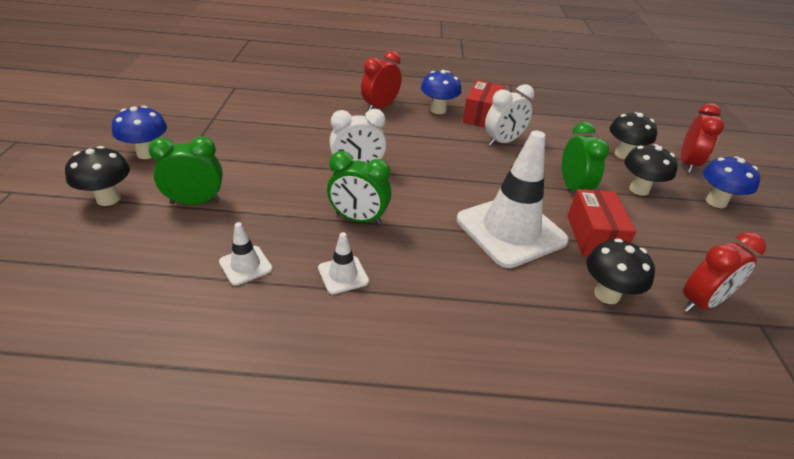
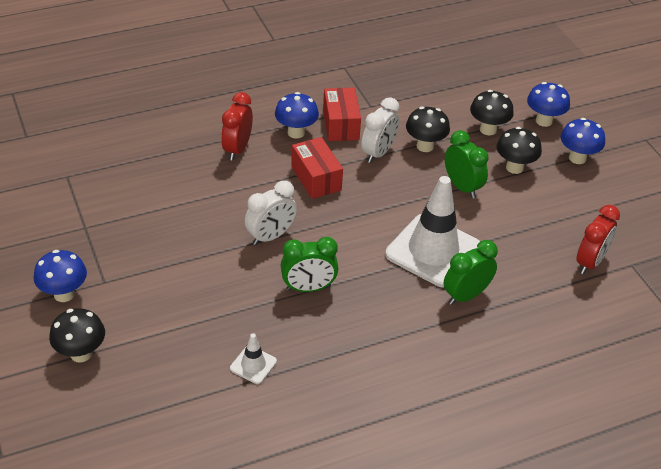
camera: 25 degrees left, 5 degrees up
(195, 202) = (159, 326): green clock -> green clock (466, 295)
(343, 275) = (332, 342): white traffic cone -> none
(593, 236) = (497, 232): red box -> red box (316, 178)
(606, 294) = (526, 281): black mushroom -> black mushroom (425, 146)
(687, 164) = (544, 121): red clock -> blue mushroom

